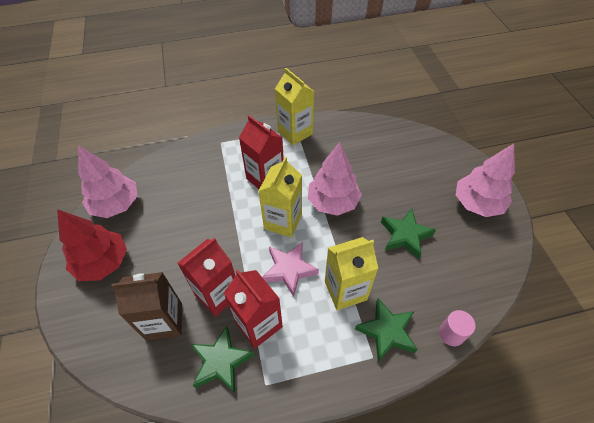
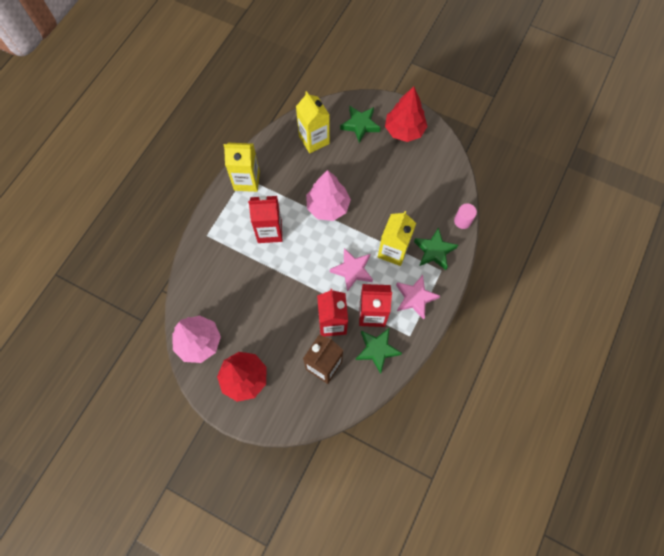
camera: 50 degrees left, 15 degrees up
(283, 221) = (314, 247): yellow carton -> yellow carton (314, 140)
(314, 354) = (415, 298): none -> pink star
(405, 235) = (388, 188): green star -> green star (360, 125)
(477, 204) = (404, 130): pink tree -> red tree

